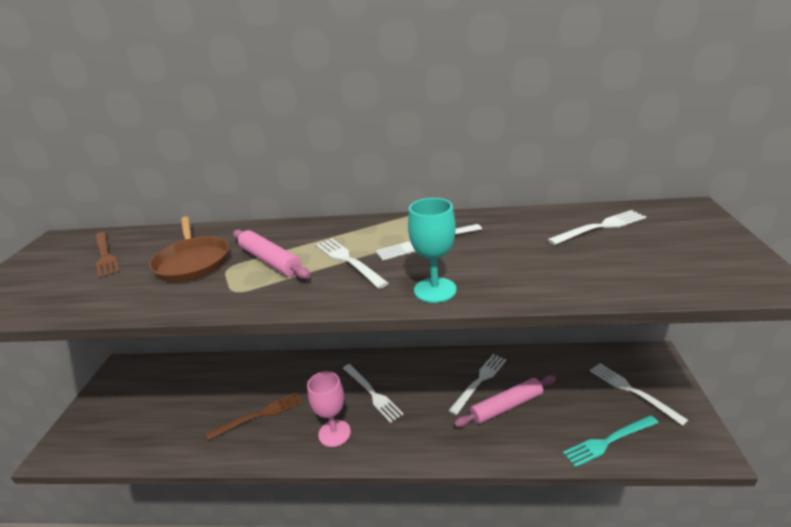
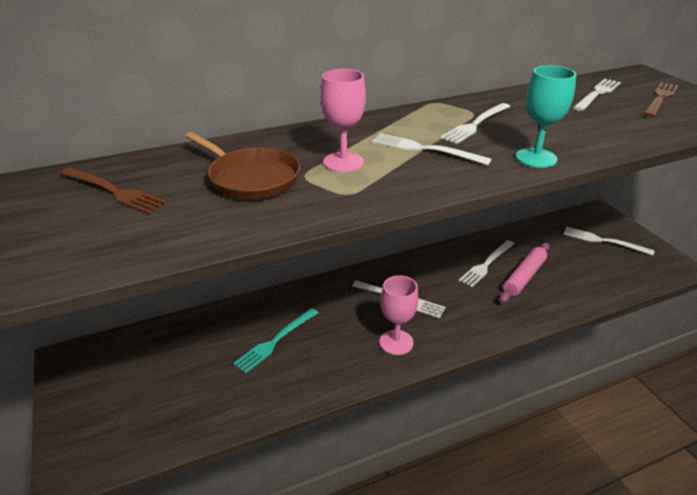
camera: 30 degrees left, 5 degrees up
(259, 415) = (303, 351): brown fork -> brown fork (660, 98)
(270, 261) = (343, 162): pink rolling pin -> pink goblet
(479, 381) = (486, 264): white fork -> white fork turned 150 degrees counterclockwise
(609, 441) = (615, 280): turquoise fork -> turquoise fork (276, 341)

